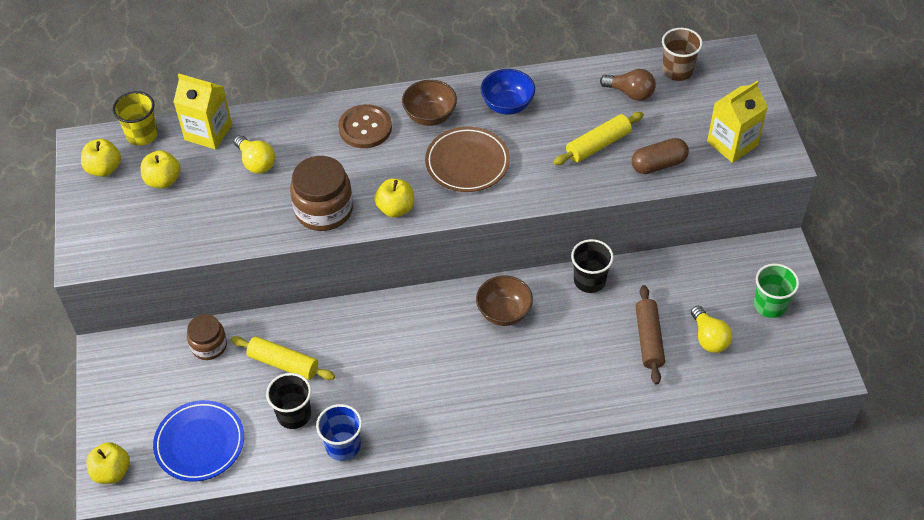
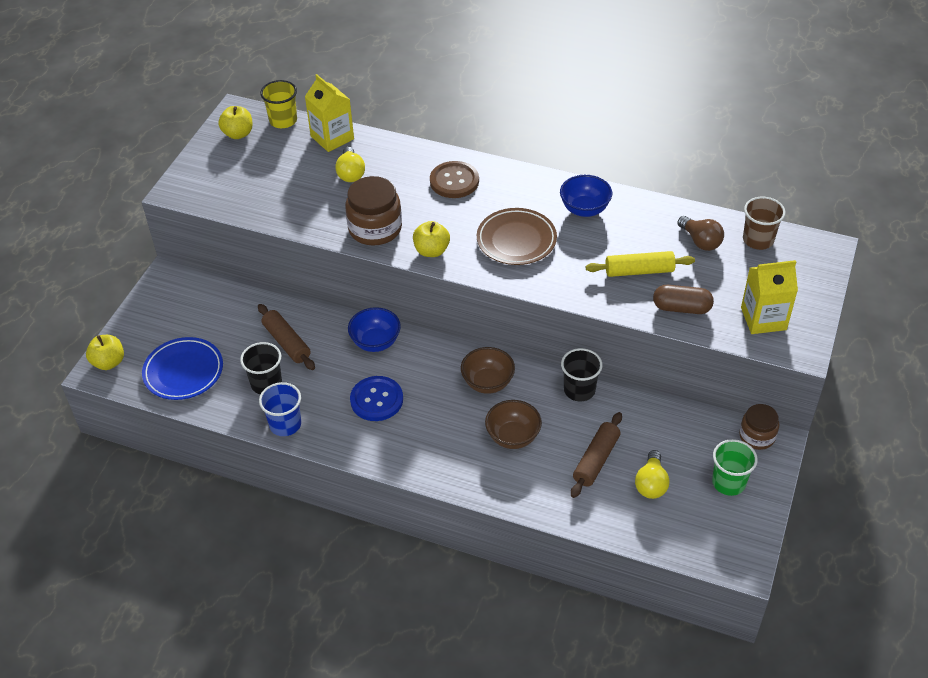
camera: 30 degrees right, 5 degrees down
(163, 180) = (273, 159): yellow apple -> none
(209, 345) = (242, 305): brown jar -> brown jar (757, 436)
(283, 363) = (286, 342): yellow rolling pin -> brown rolling pin
(371, 322) = (375, 342): none -> blue bowl
(413, 379) = (376, 400): none -> blue button
(430, 116) = (513, 193): brown bowl -> brown bowl (513, 437)

